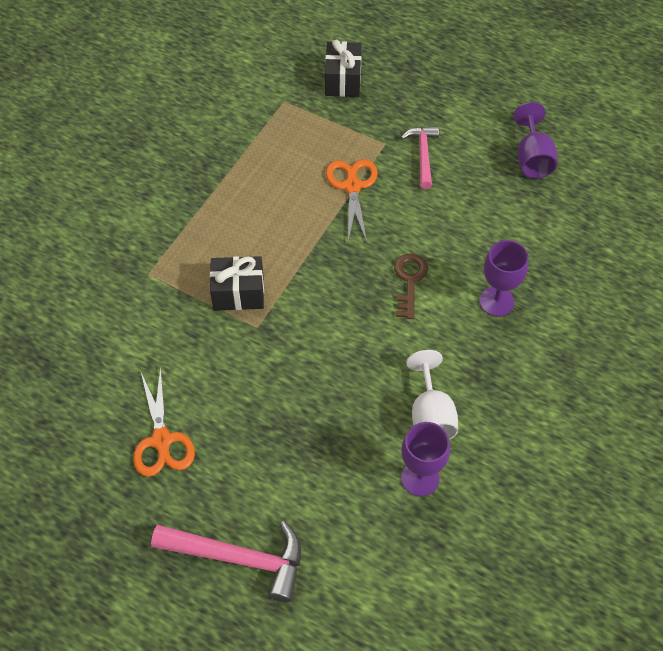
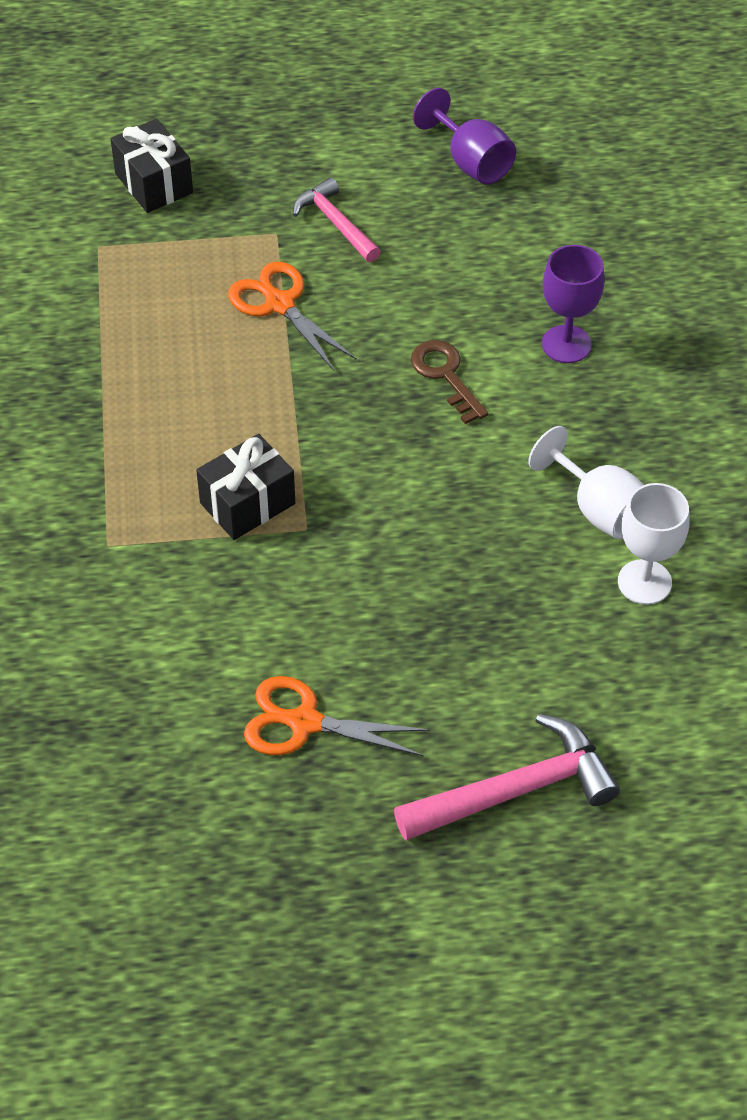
camera: 35 degrees left, 5 degrees down
(162, 440) = (304, 722): orange scissors -> orange scissors turned 150 degrees clockwise
(420, 478) = (644, 582): purple goblet -> white goblet

